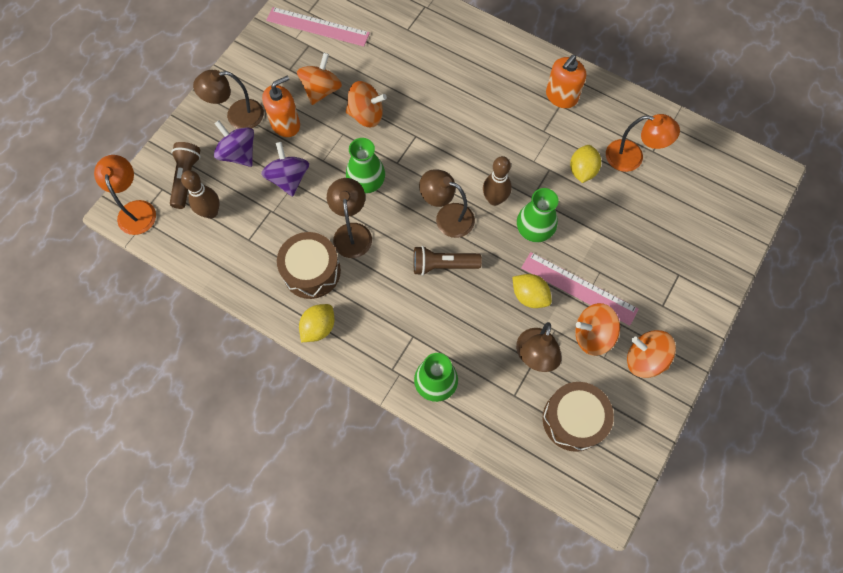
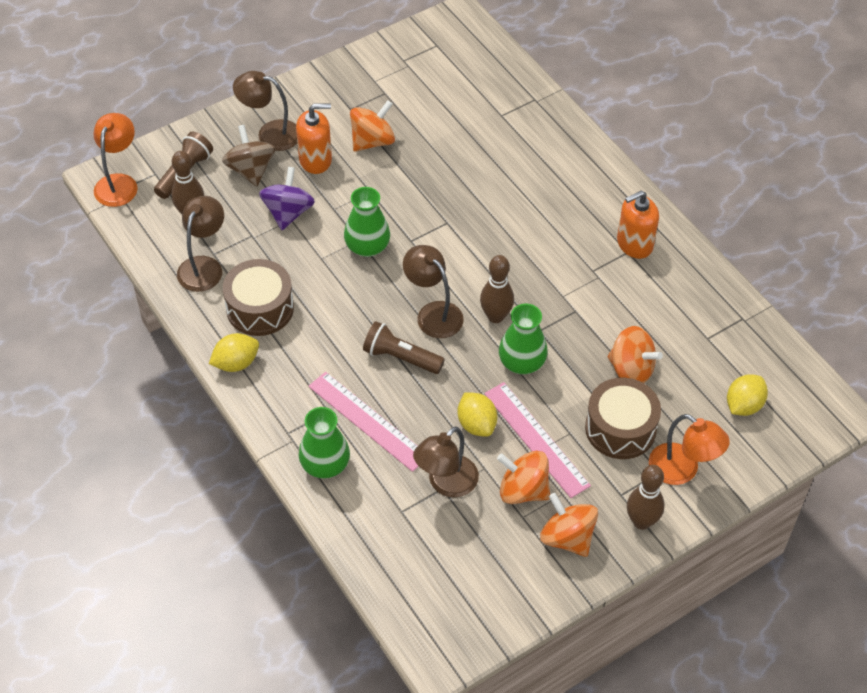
camera: 25 degrees right, 15 degrees down
(238, 154) = (250, 170): purple spinning top -> brown spinning top
(317, 27) = (405, 78): pink ruler -> pink ruler (368, 421)
(352, 232) = (323, 288): brown lamp -> brown lamp (204, 266)
(366, 115) = (406, 182): orange spinning top -> orange spinning top (631, 369)
(573, 419) = (451, 561): brown drum -> brown drum (620, 428)
(582, 171) = (612, 326): yellow lemon -> yellow lemon (743, 405)
(632, 157) = (679, 335): orange lamp -> orange lamp (682, 470)
(688, 321) = (641, 521): none -> brown bowling pin

